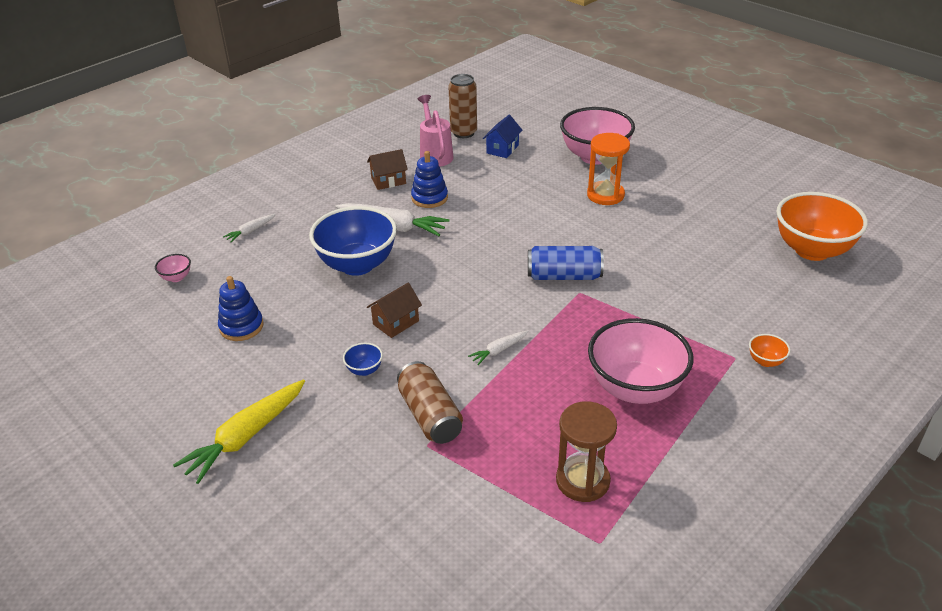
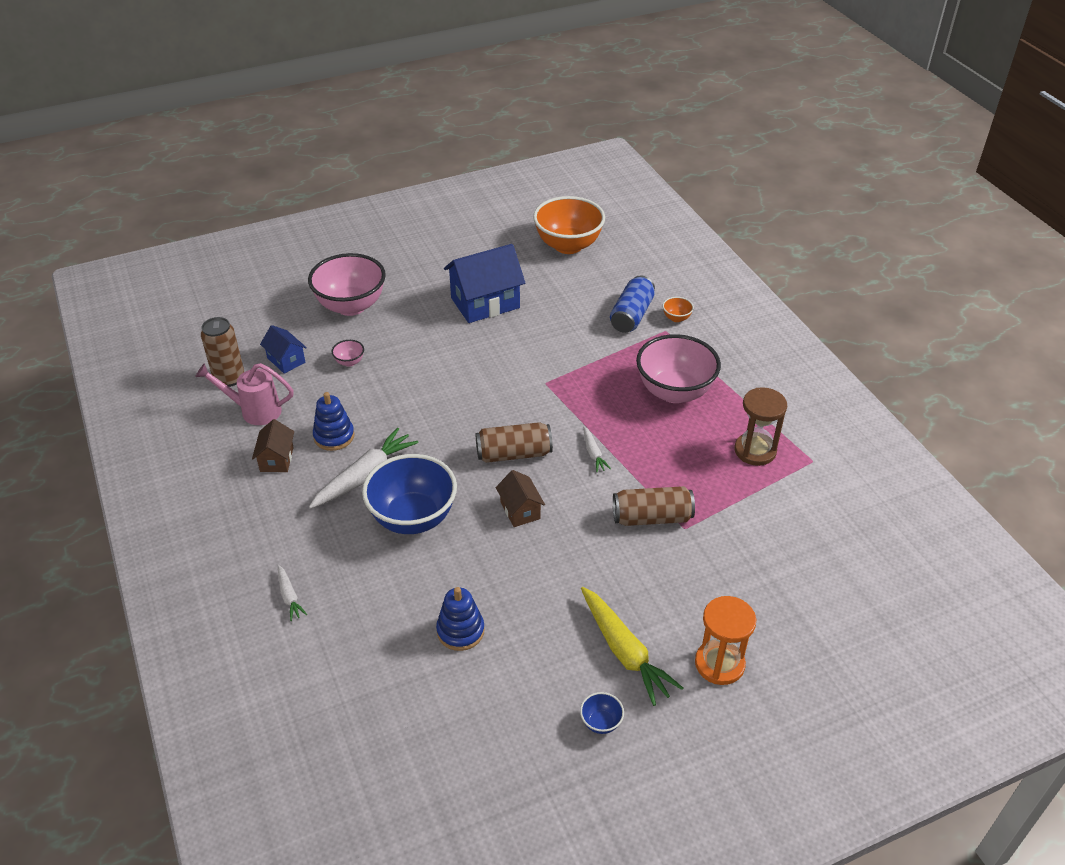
camera: 70 degrees left, 5 degrees up
(176, 278) = (336, 679): pink bowl -> pink bowl (349, 362)
(364, 370) = (574, 547): blue bowl -> blue bowl (601, 722)
(467, 299) = (514, 454): none -> brown can
(564, 276) = (518, 384): blue can -> blue can (631, 315)
(605, 195) = (418, 321): orange hourglass -> orange hourglass (719, 664)
(665, 224) = (485, 303): none -> blue house

